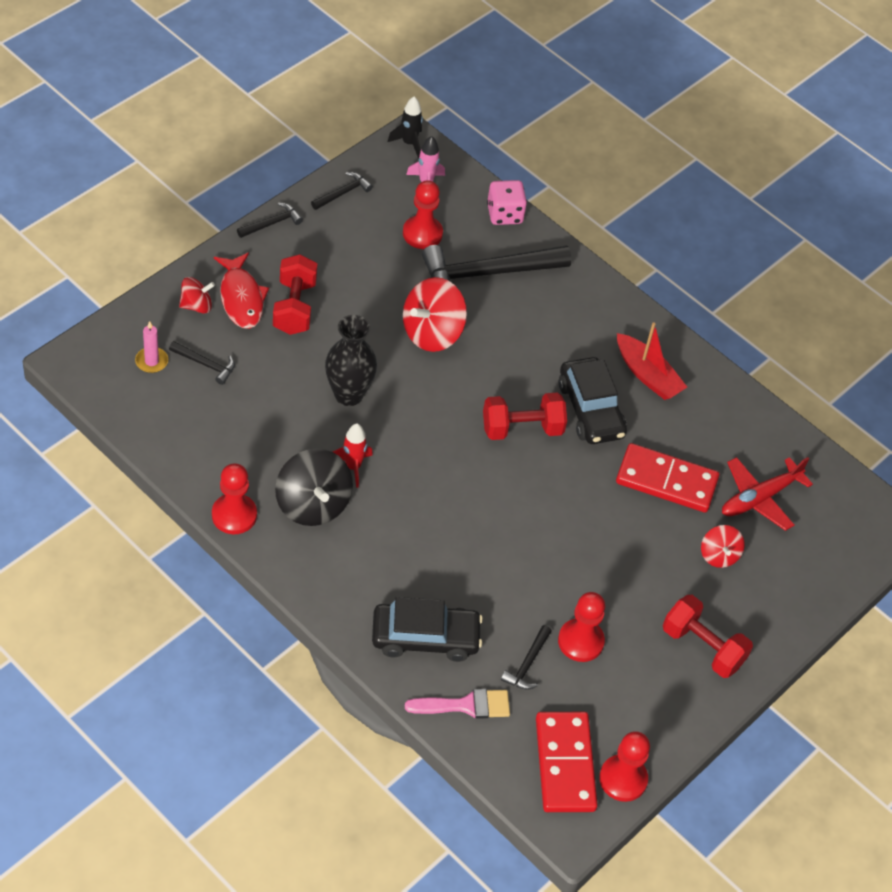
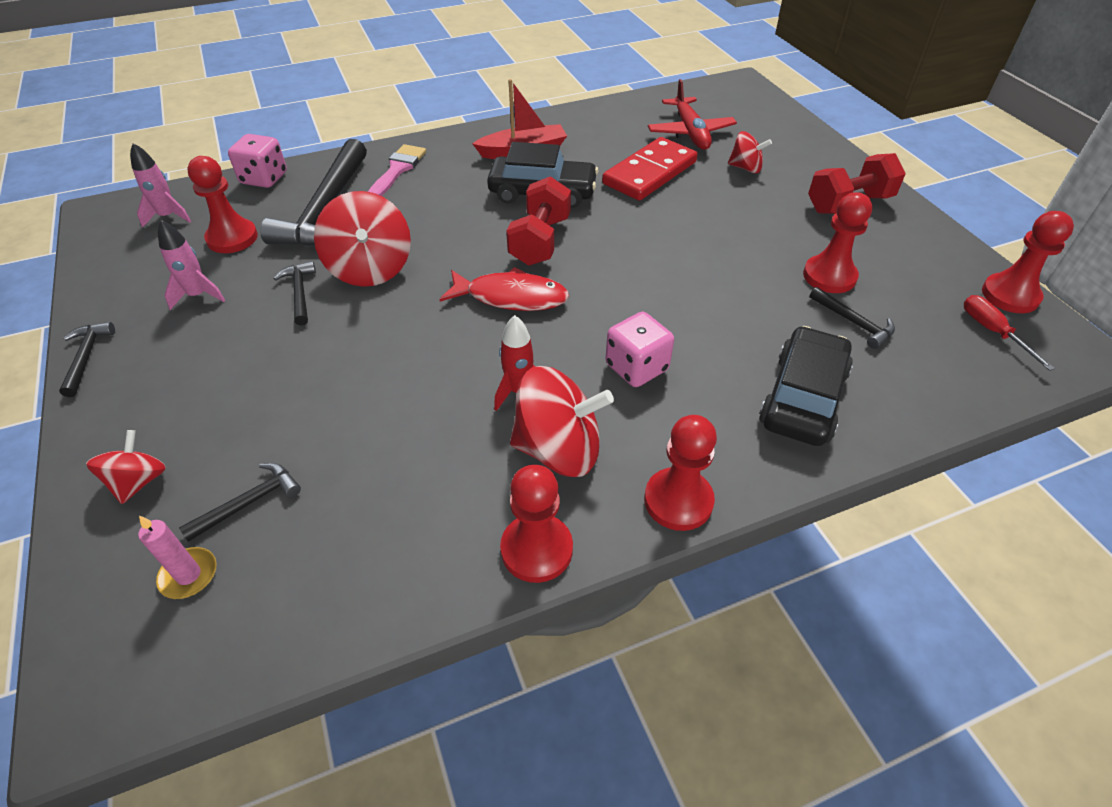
camera: 60 degrees left, 5 degrees down
(241, 298) = (172, 425): red fish -> red fish (511, 297)
(294, 307) = (235, 374): red dumbbell -> none
(300, 579) = (678, 501): none -> red pawn
(312, 504) = (558, 449): black spinning top -> red spinning top
(343, 193) = (111, 282): black hammer -> black hammer (300, 293)
(348, 394) = (407, 362): black vase -> none
(353, 248) = (198, 295): none -> pink rocket
(407, 530) = (636, 367): none -> pink dice
(409, 143) = (104, 214): black rocket -> none
(465, 705) = (908, 390): pink brush -> pink brush (397, 170)
(564, 764) = (992, 332): red domino -> red screwdriver

